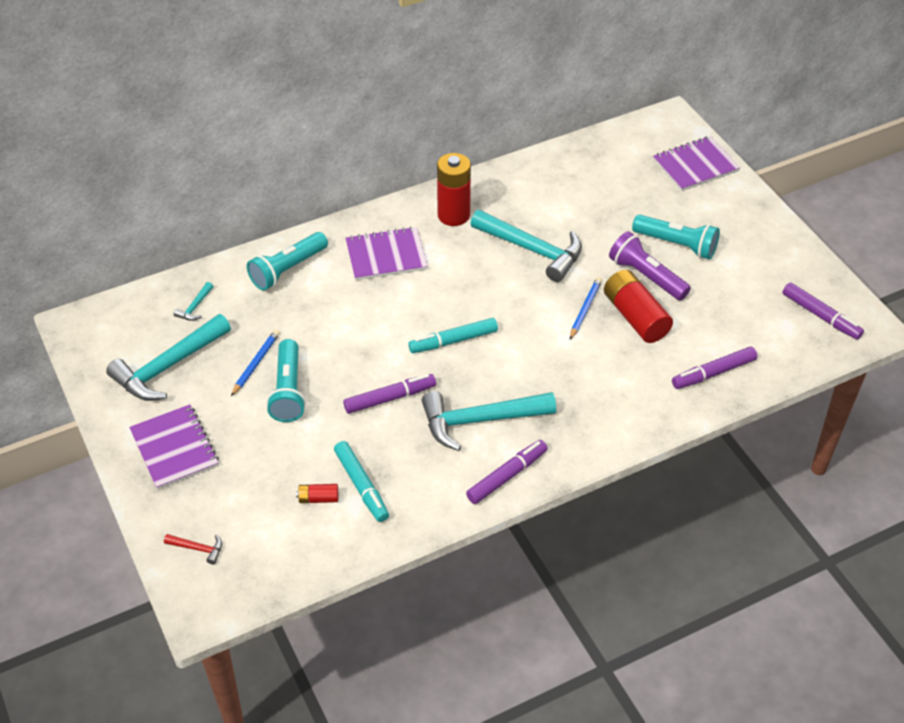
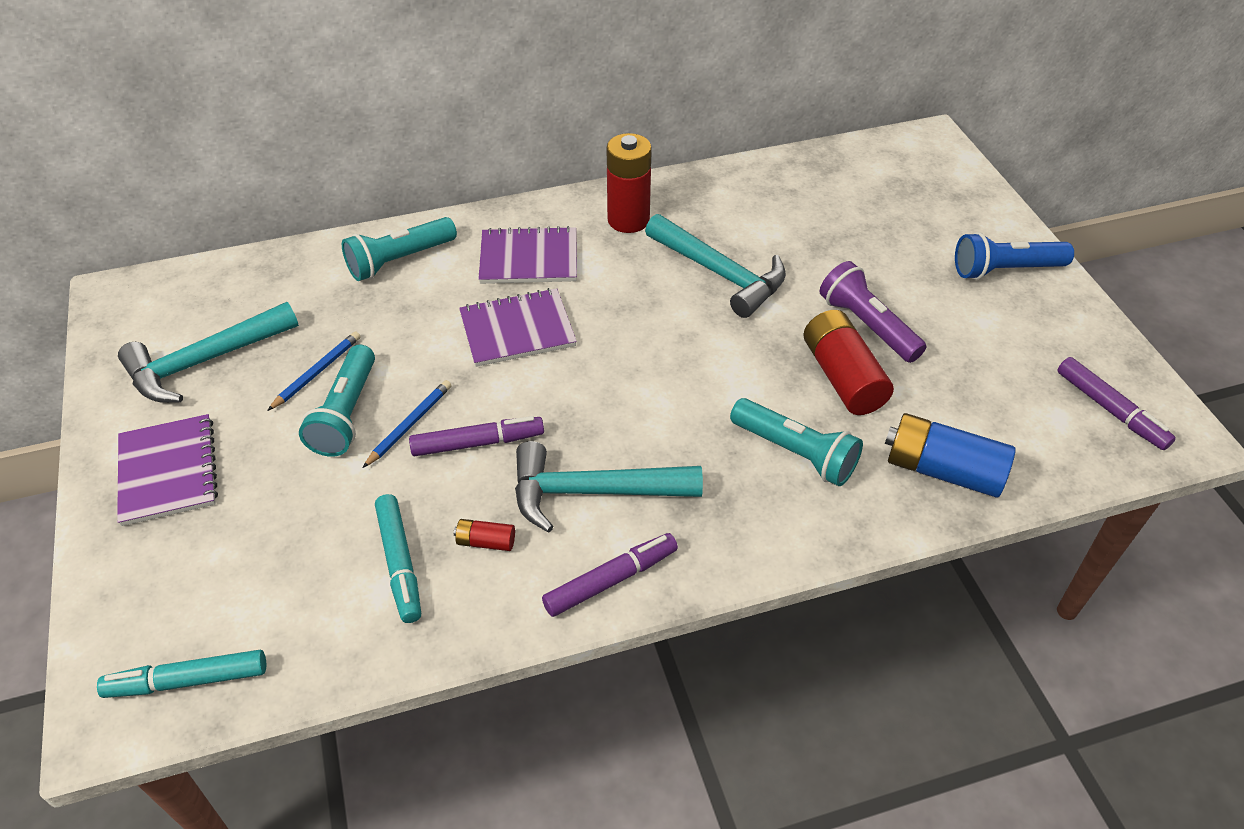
camera: 10 degrees right, 0 degrees up
(195, 307) = (268, 291): turquoise hammer -> none
(198, 549) = (140, 622): red hammer -> none
(318, 498) = (334, 573): red battery -> red battery (486, 542)
(453, 341) = (585, 377): turquoise marker -> turquoise marker (187, 680)
(585, 309) = (774, 358): blue pencil -> blue pencil (410, 424)
(676, 245) = (915, 290): turquoise flashlight -> turquoise flashlight (795, 453)
(695, 166) = (955, 196): purple notebook -> purple notebook (517, 330)
(713, 373) = (942, 470): purple marker -> blue battery
(738, 221) = (1005, 270): none -> blue flashlight

